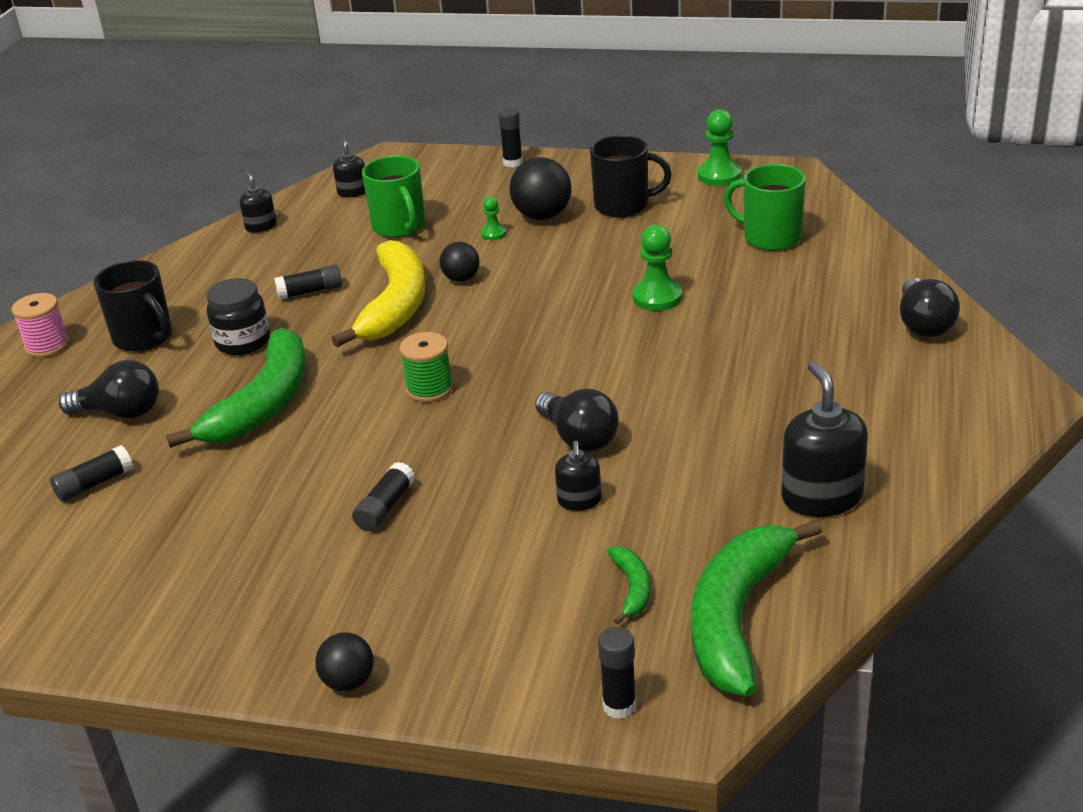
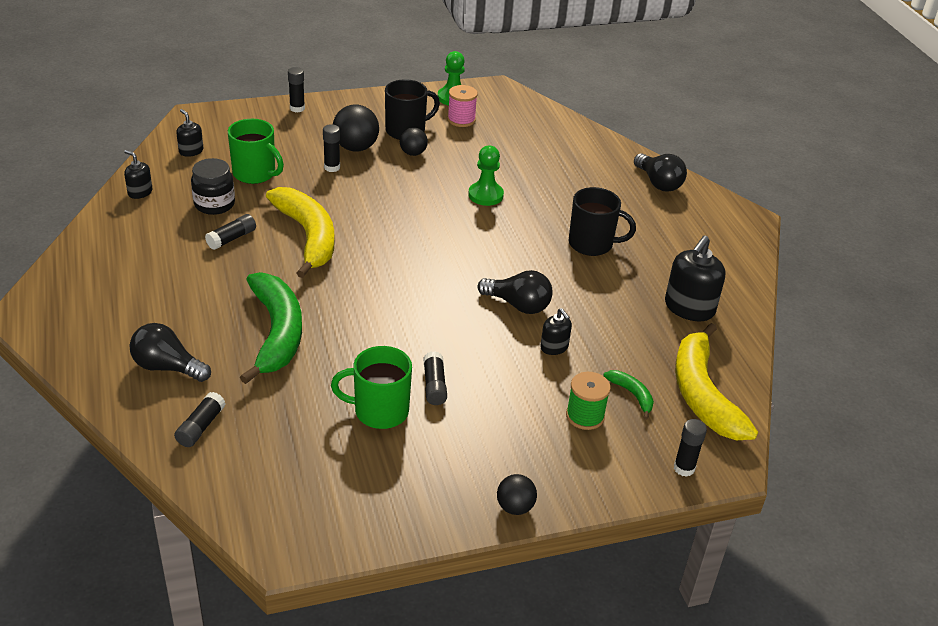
camera: 35 degrees left, 5 degrees up
(47, 346) = (47, 328): pink spool -> pink spool (461, 120)
(120, 413) = (167, 367): black light bulb -> black light bulb turned 135 degrees counterclockwise
(144, 338) = (128, 303): black mug -> black mug (592, 244)
(243, 342) = (215, 289): black jar -> black jar (214, 204)
(429, 389) = (389, 294): green spool -> green spool (585, 416)
(461, 279) = (339, 206): black ball -> black ball (413, 153)
(493, 234) = (332, 167): green pawn -> black glue stick
(737, 617) = (703, 395): green banana -> yellow banana
(770, 237) = (522, 139): green mug -> green mug (379, 411)
(821, 497) = (689, 308): black soap dispenser -> black soap dispenser turned 105 degrees counterclockwise

